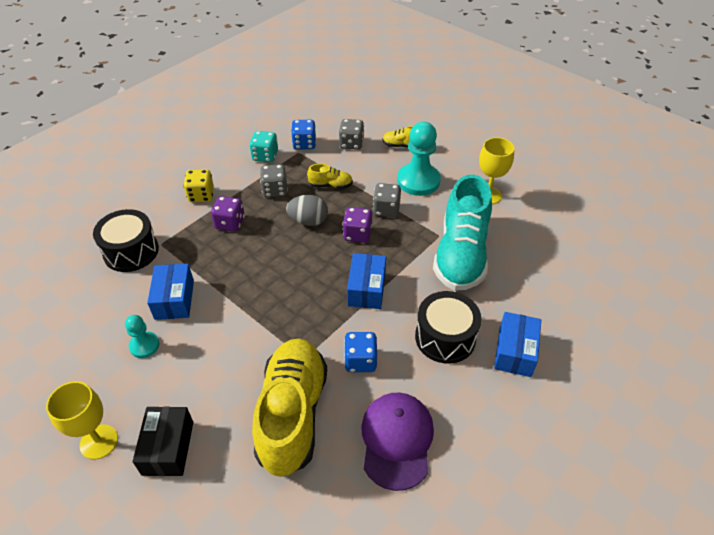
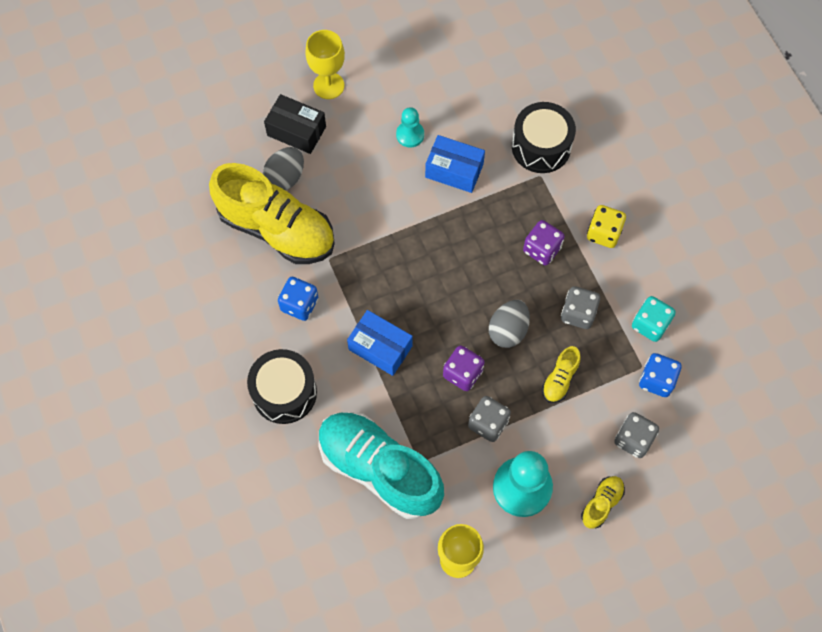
camera: 115 degrees right, 20 degrees up
(230, 433) = (285, 177): none -> grey egg
(397, 440) = (208, 299): purple cap -> none
(514, 352) = (234, 448): blue box -> none

